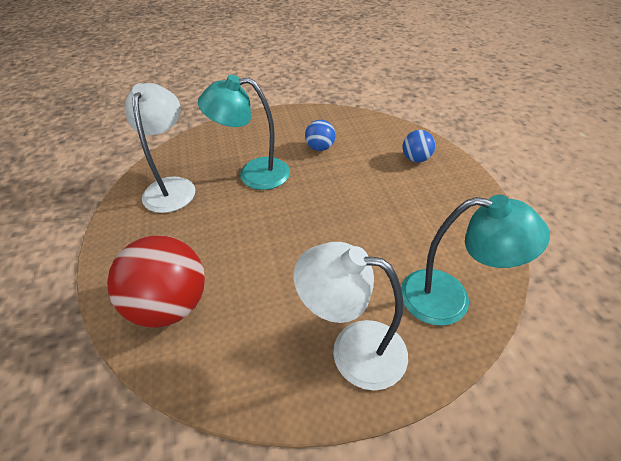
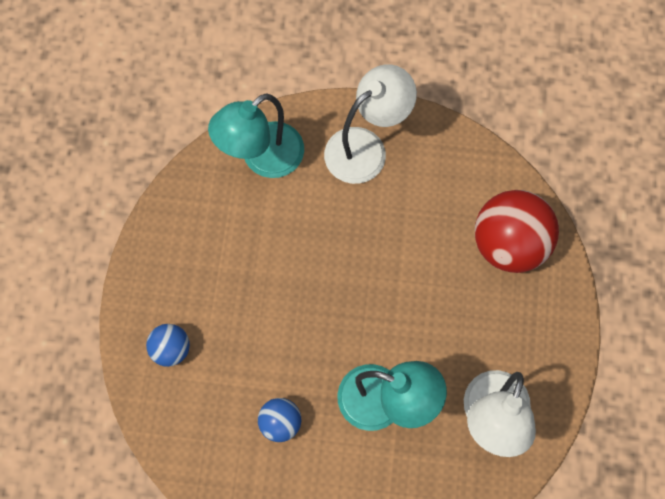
camera: 160 degrees left, 25 degrees up
(353, 349) = (366, 147): white lamp -> white lamp turned 75 degrees counterclockwise
(449, 299) = (262, 159): turquoise lamp -> turquoise lamp turned 75 degrees counterclockwise

